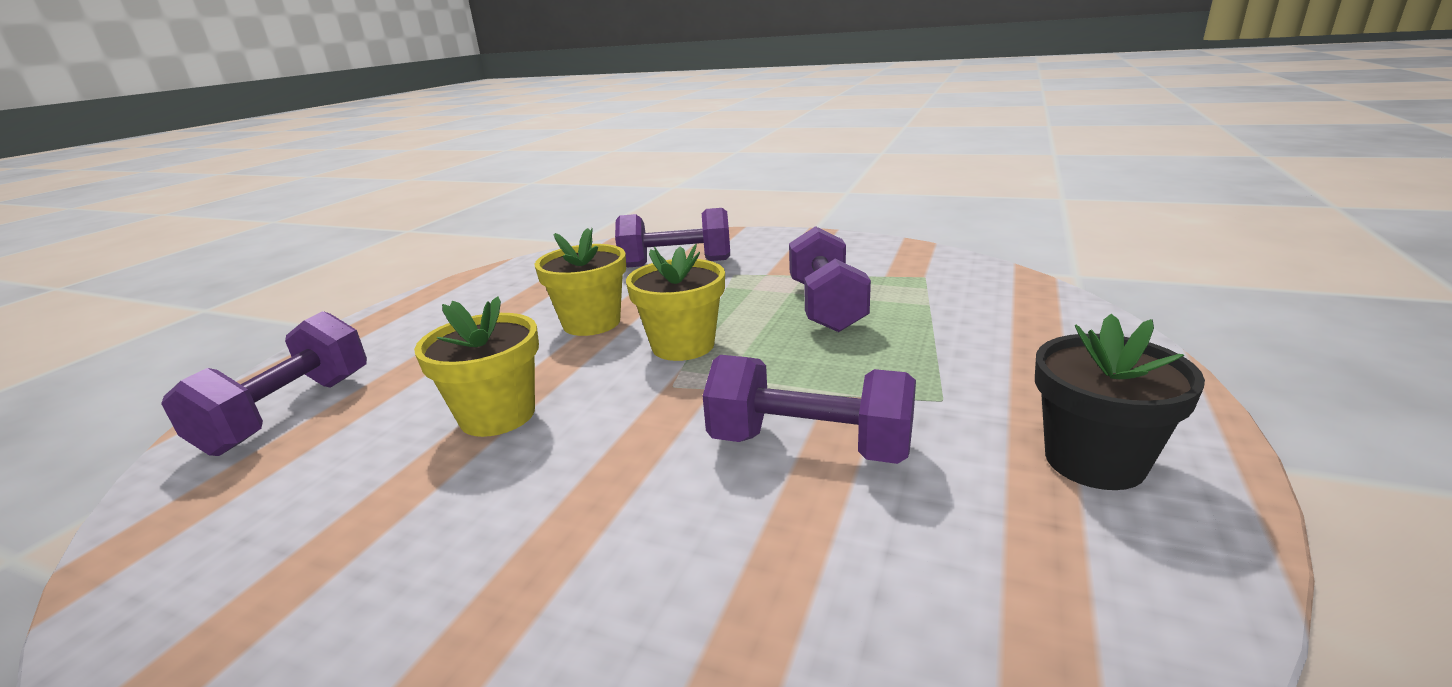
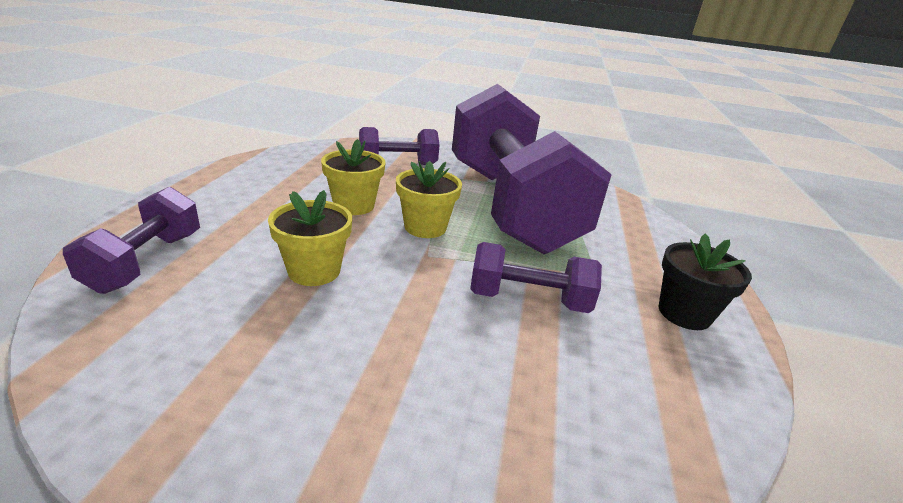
camera: 15 degrees left, 5 degrees up
(826, 306) = (509, 205): purple dumbbell -> purple dumbbell, size x2.32

